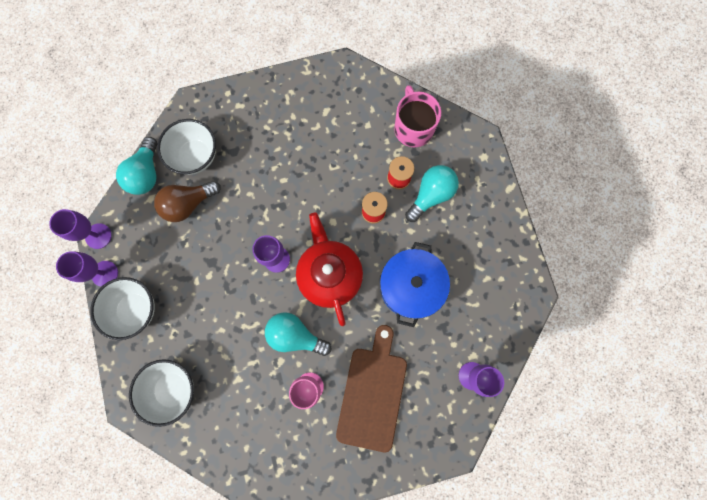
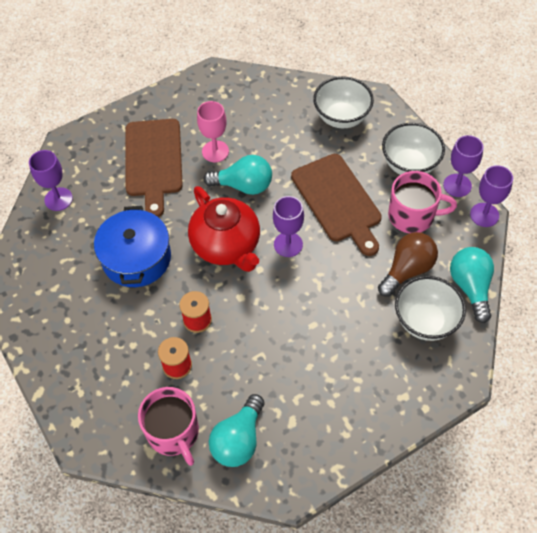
camera: 165 degrees right, 20 degrees down
(159, 254) = (412, 216): none -> pink mug
(216, 290) = (338, 201): none -> brown cutting board
(431, 195) = (134, 357): turquoise light bulb -> turquoise light bulb (238, 440)

